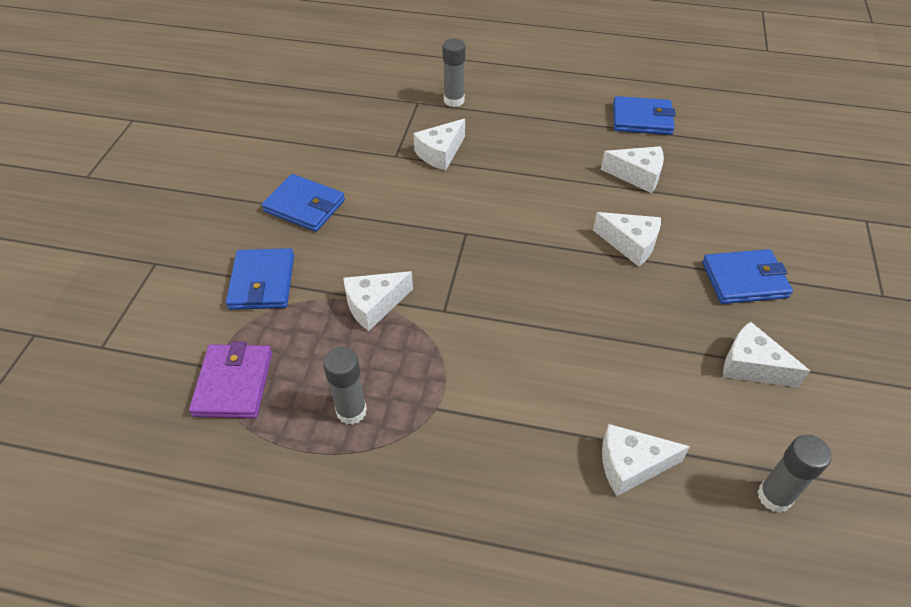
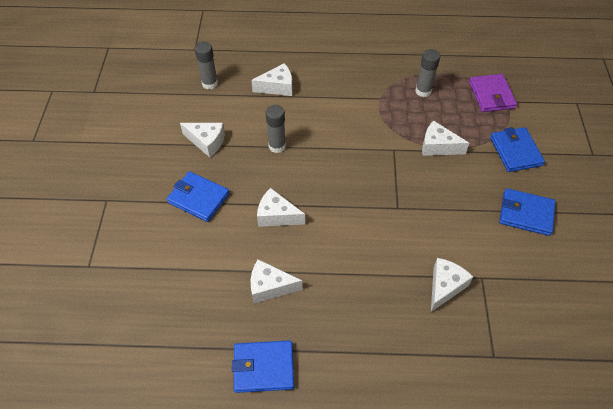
camera: 170 degrees right, 5 degrees up
(374, 305) = (438, 146): white cheese -> white cheese turned 120 degrees counterclockwise
(454, 100) = (458, 365): grey glue stick -> grey glue stick (277, 146)
(744, 280) = (198, 198): blue wallet -> blue wallet turned 45 degrees clockwise

